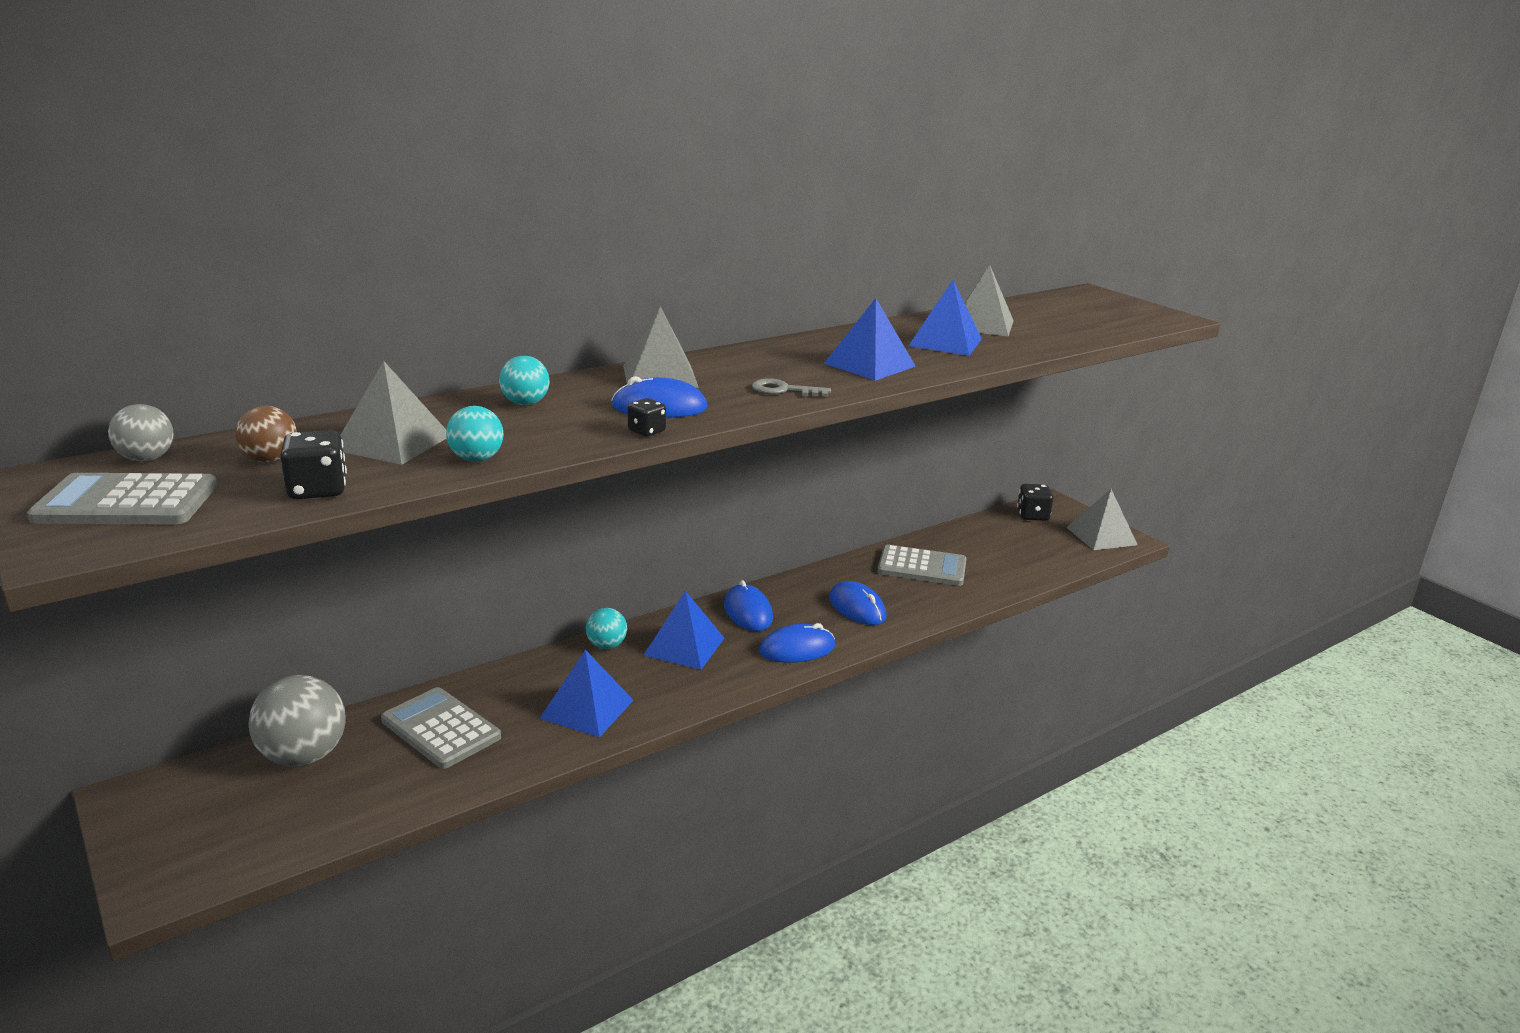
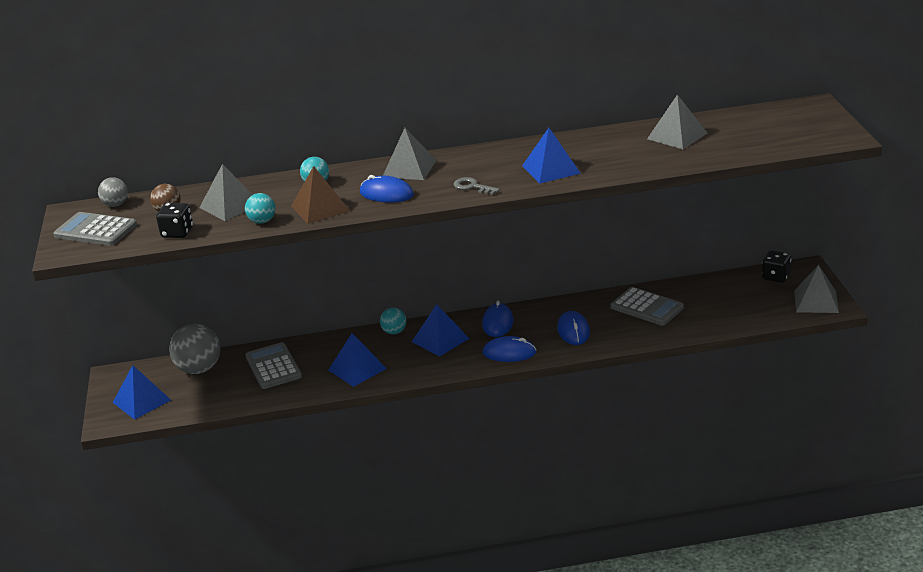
camera: 30 degrees right, 5 degrees up
(566, 433) = (320, 208): none -> brown pyramid
(646, 431) = (363, 211): black dice -> none
(945, 342) = (628, 152): blue pyramid -> blue pyramid (142, 401)

